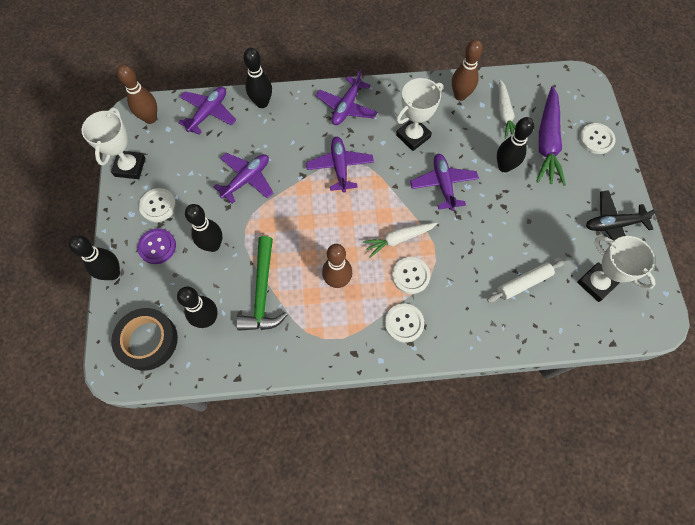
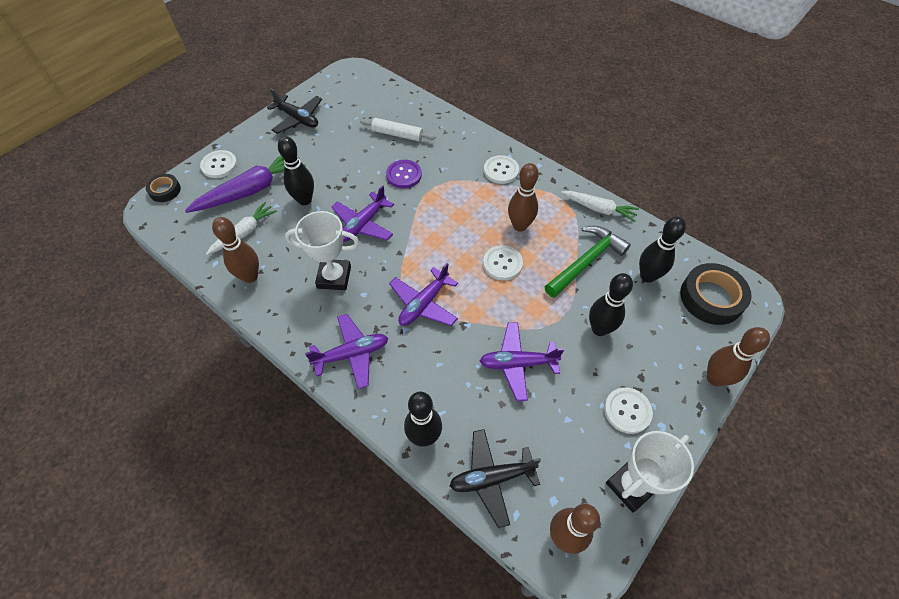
camera: 135 degrees left, 10 degrees down
(113, 273) = (715, 378): black bowling pin -> brown bowling pin
(157, 247) = (654, 369): purple button -> purple button (404, 175)
(208, 113) = (492, 478): purple plane -> black plane
(399, 239) = (443, 216): white carrot -> white carrot (598, 209)
(410, 276) = (464, 190): white button -> white button (502, 263)
(594, 95) = (165, 190): none -> black tape
(596, 283) = (356, 104): white trophy -> none

